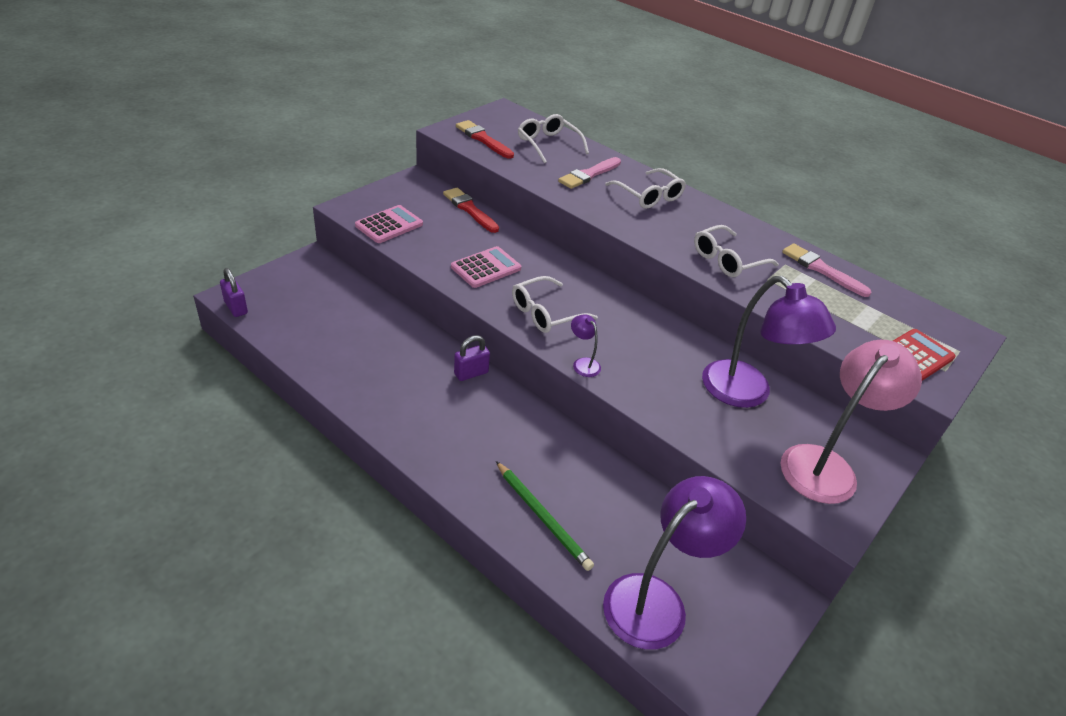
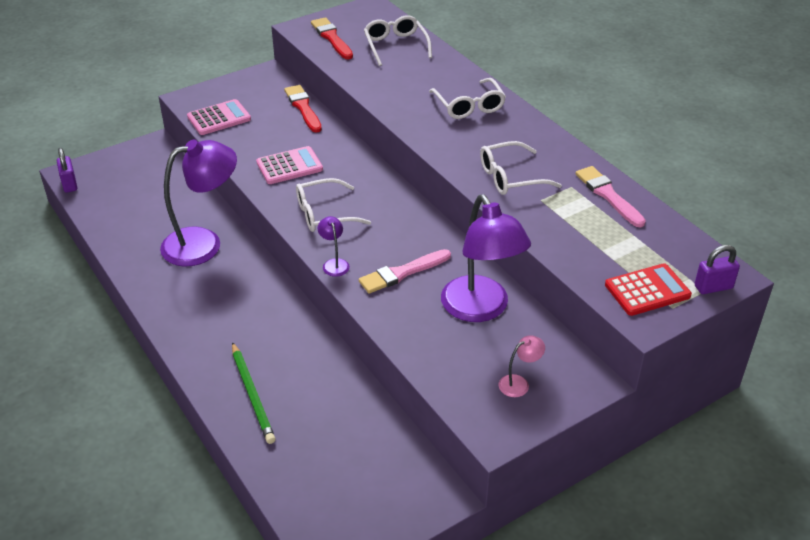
camera: 20 degrees right, 0 degrees up
(471, 373) = (249, 264): purple padlock -> purple padlock (713, 287)
(589, 175) = (419, 80): pink brush -> pink brush (402, 273)
(656, 600) = (318, 477): purple lamp -> purple lamp (204, 243)
(826, 465) = (519, 383): pink lamp -> pink lamp, size x0.41

